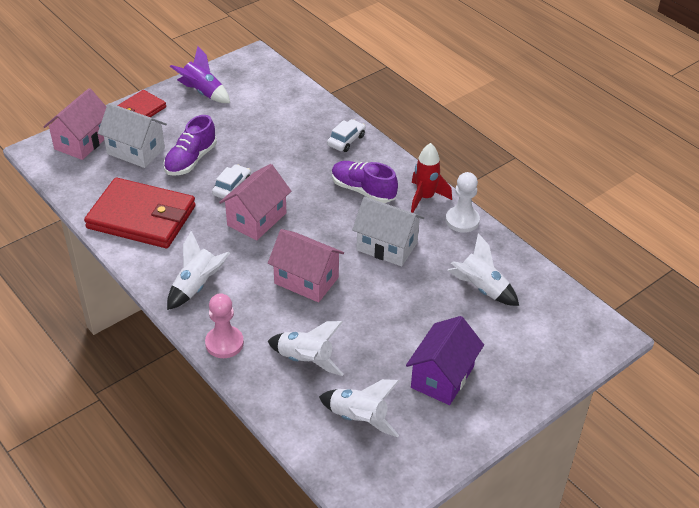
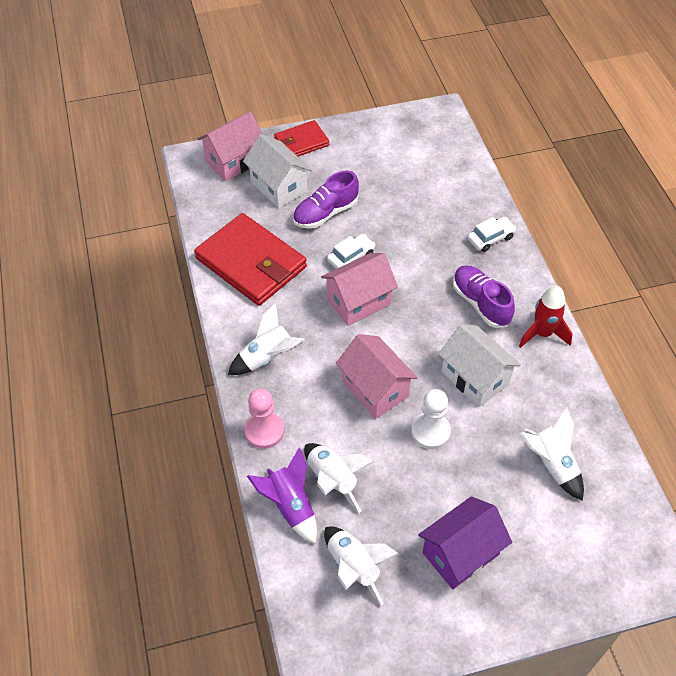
camera: 25 degrees right, 10 degrees up
(203, 93) = (372, 139): purple rocket -> purple rocket (290, 506)
(462, 220) = (569, 374): white pawn -> white pawn (430, 431)

